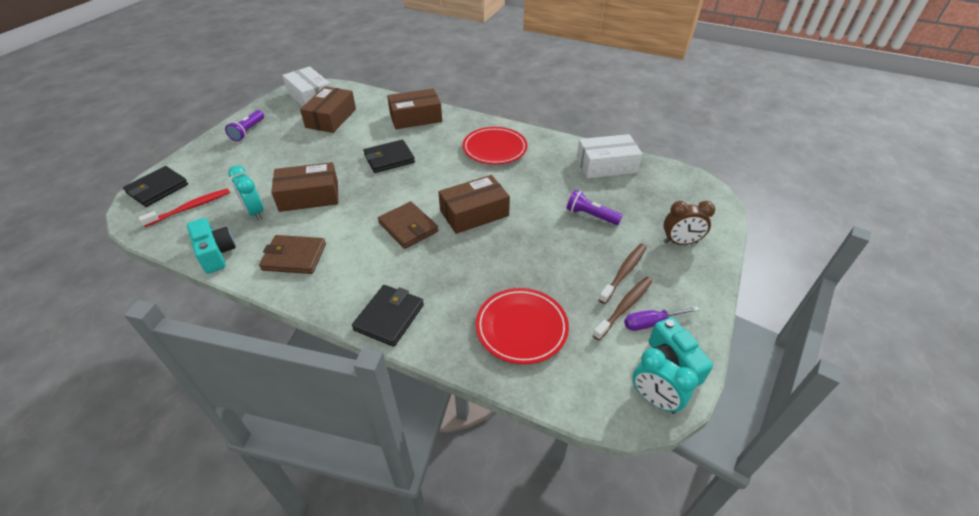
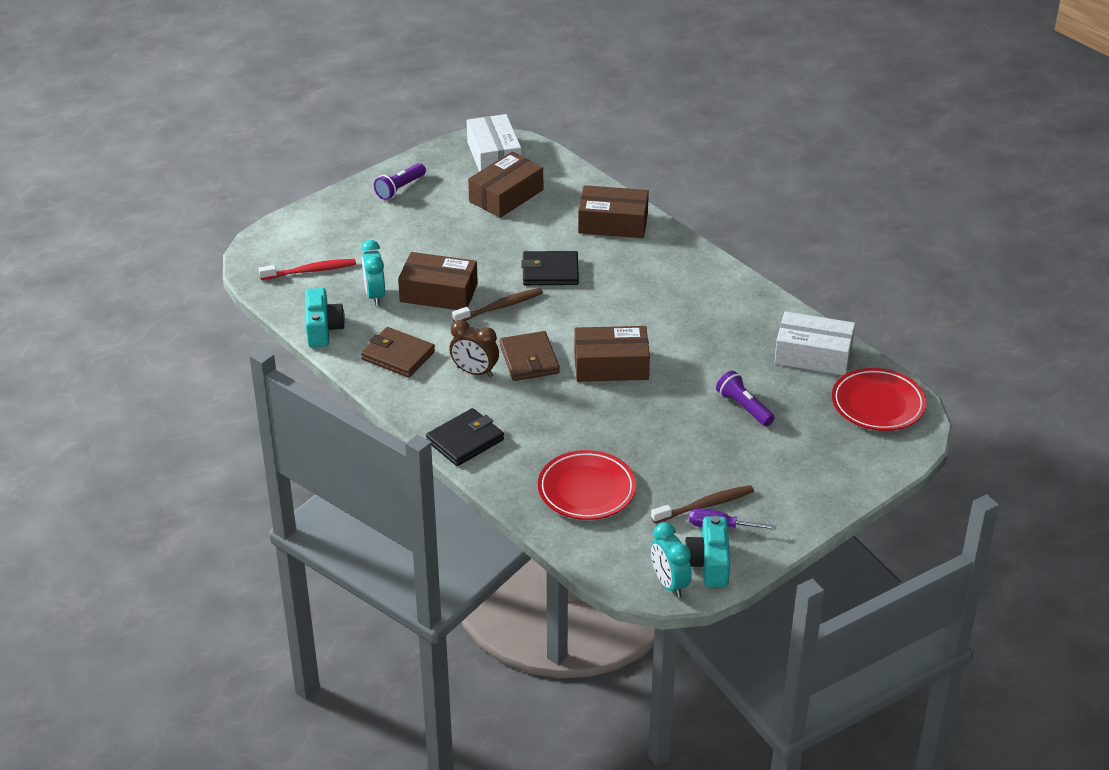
camera: 25 degrees right, 5 degrees down
(157, 189) = (282, 238): black wallet -> none
(494, 149) = (687, 294): red plate -> red plate (878, 404)
(624, 272) = (732, 475): brown toothbrush -> brown toothbrush (500, 307)
(680, 242) = (824, 466): brown clock -> brown clock (474, 372)

